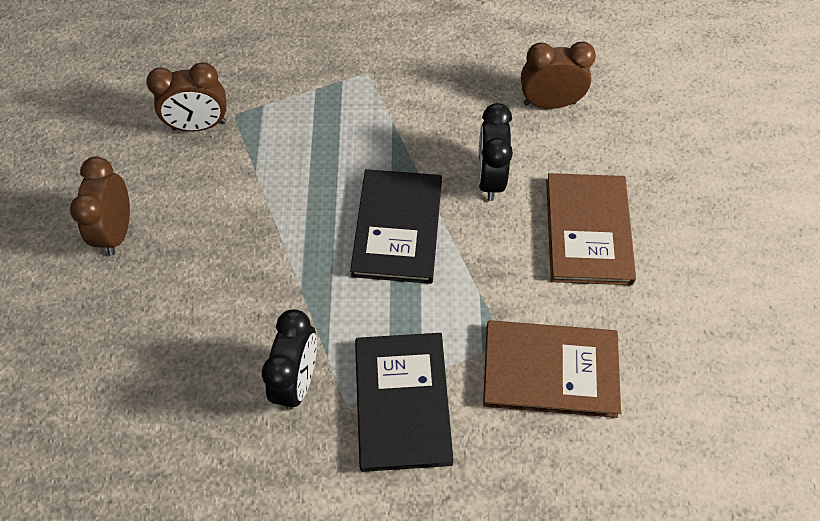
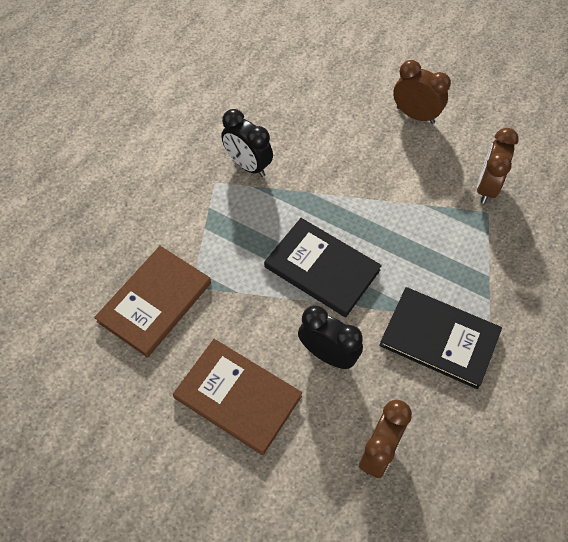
camera: 120 degrees right, 0 degrees up
(402, 402) = (196, 210): black book -> black book (439, 338)

